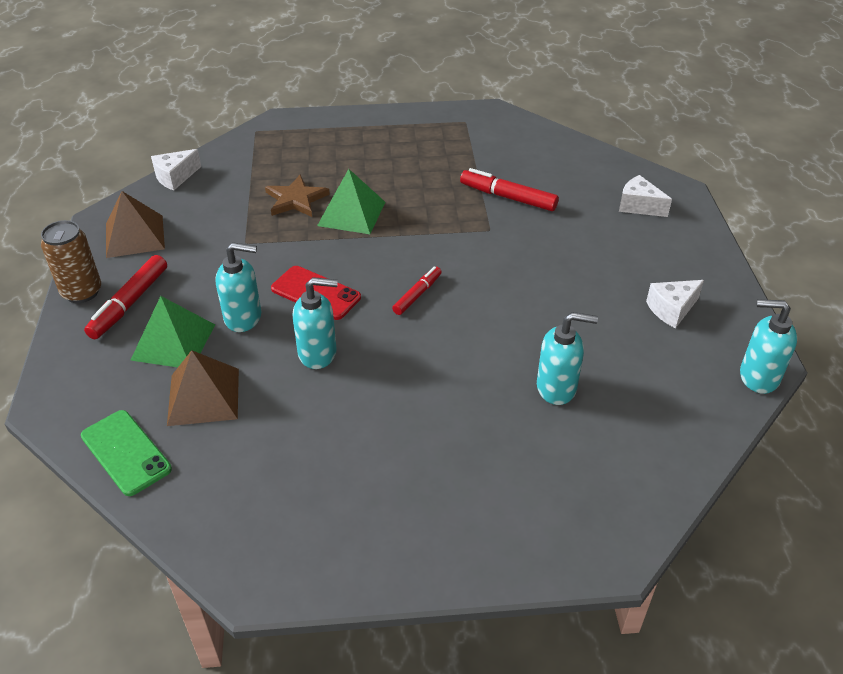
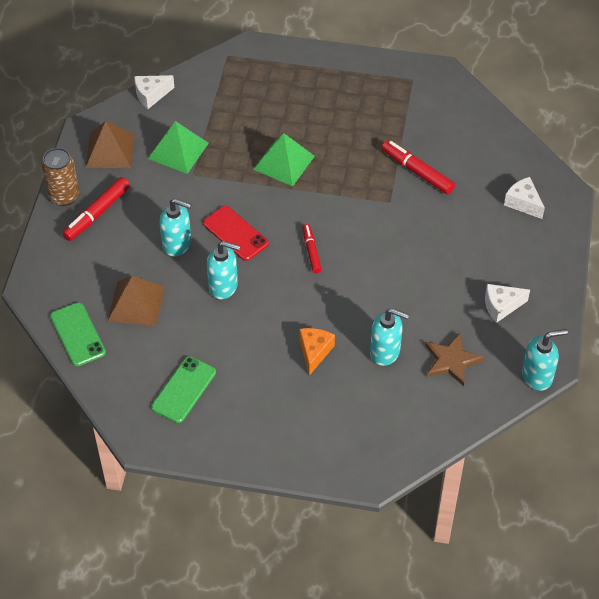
camera: 15 degrees right, 10 degrees up
(173, 342) = (123, 254): green pyramid -> green pyramid (178, 150)
(296, 199) = (243, 139): brown star -> brown star (451, 361)
(299, 494) = (184, 390): none -> green phone
(417, 295) = (311, 251): red marker -> red marker turned 60 degrees counterclockwise
(465, 407) = (314, 352): none -> orange cheese
(758, 377) = (537, 376): turquoise soap dispenser -> turquoise soap dispenser turned 135 degrees clockwise

